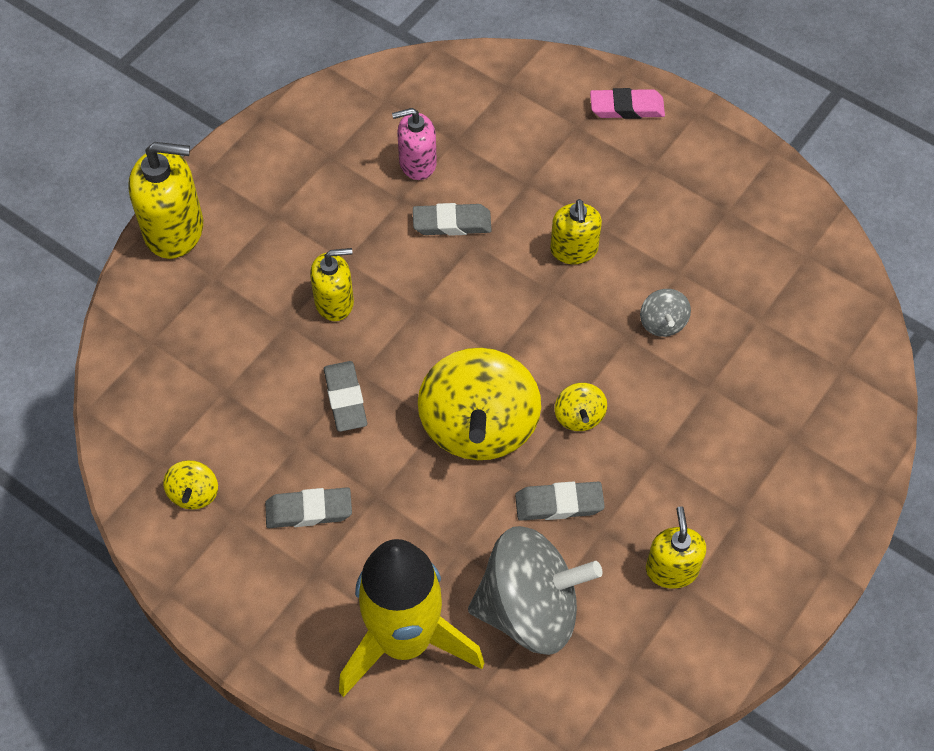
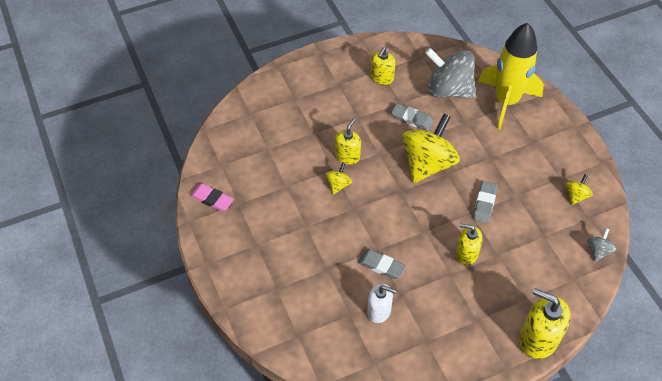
camera: 150 degrees left, 5 degrees down
(309, 511) = (524, 165): grey eraser -> none
(417, 163) = (379, 311): pink soap dispenser -> white soap dispenser
(574, 250) = (328, 221): yellow soap dispenser -> yellow soap dispenser (347, 156)
(579, 416) = (379, 147): yellow spinning top -> yellow spinning top (338, 185)
(626, 107) = (241, 285): pink eraser -> pink eraser (212, 199)
(662, 323) = (312, 167): grey spinning top -> grey spinning top (598, 251)

